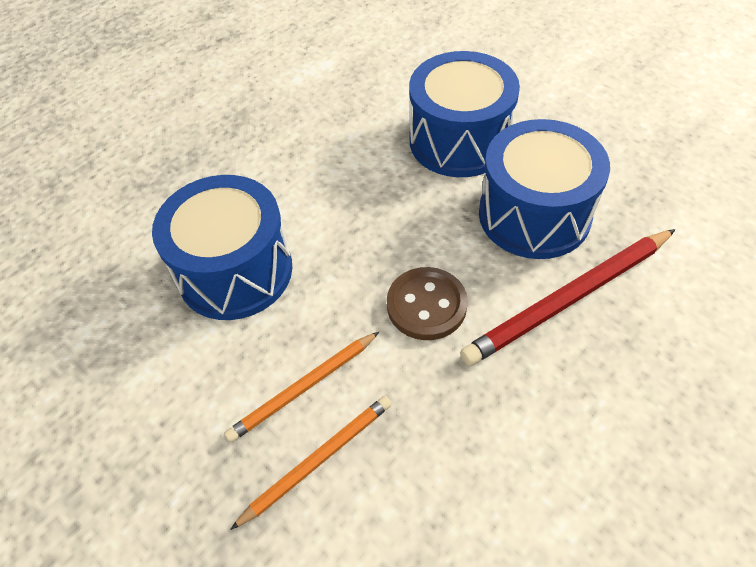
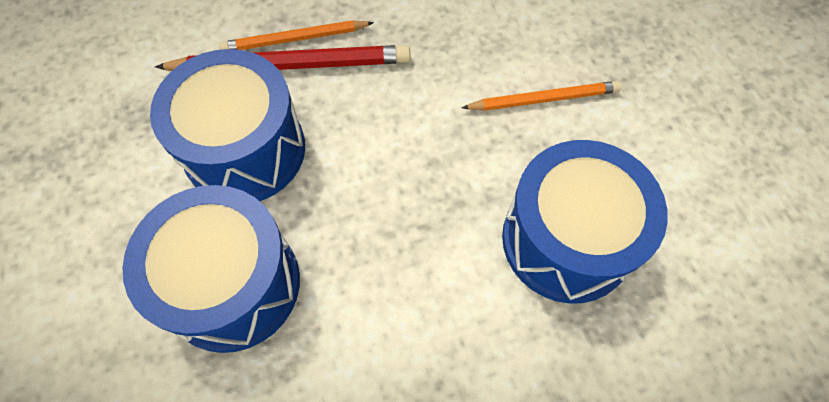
camera: 155 degrees left, 10 degrees up
(318, 460) = (554, 48): orange pencil -> orange pencil (295, 39)
(426, 305) = (406, 115): brown button -> none

